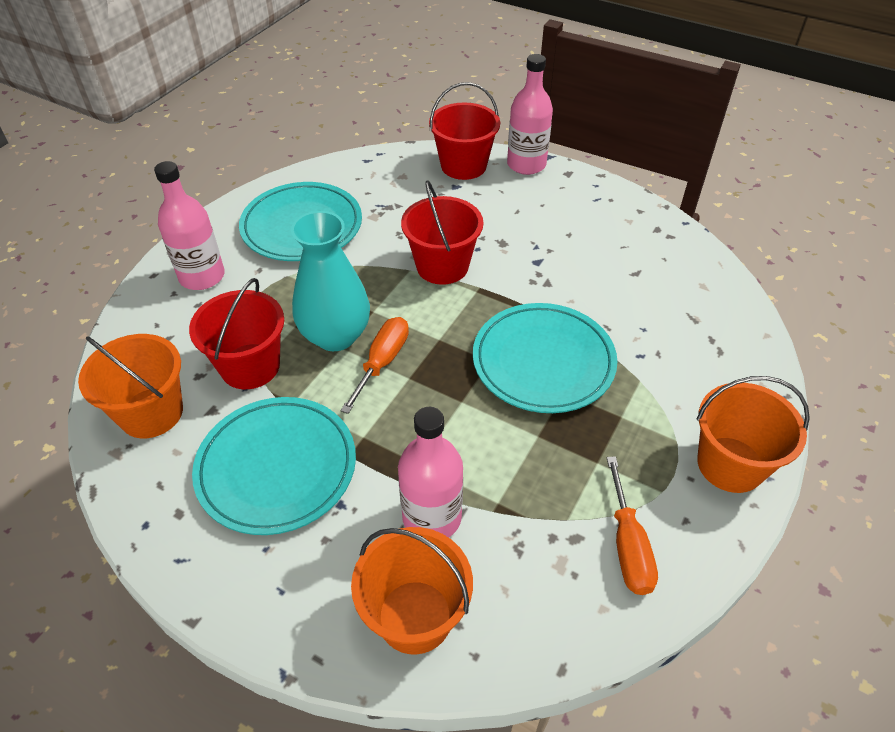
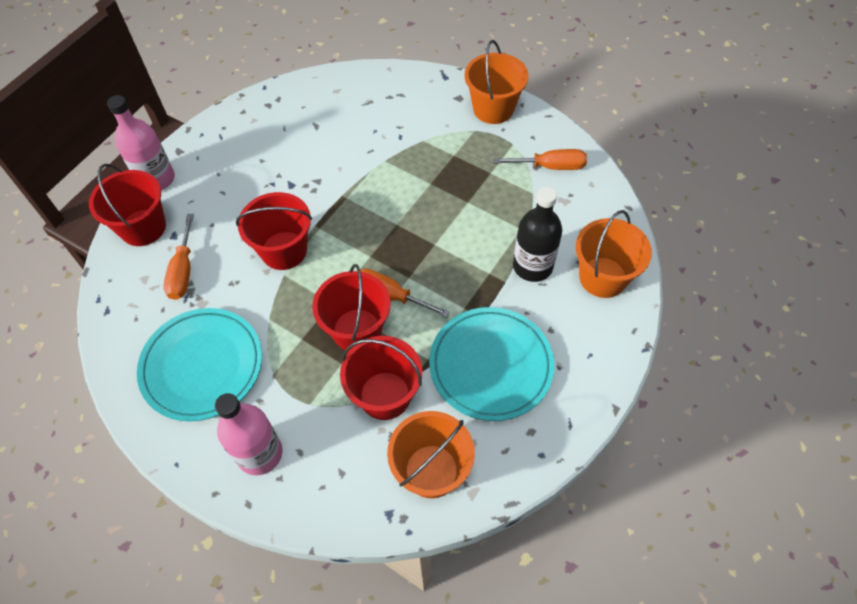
camera: 85 degrees left, 10 degrees up
(335, 336) = (357, 330): turquoise vase -> red bucket
(412, 198) = (183, 271): none -> orange screwdriver
(432, 517) = (532, 266): pink bottle -> black bottle
(543, 362) = (400, 192): turquoise plate -> none

